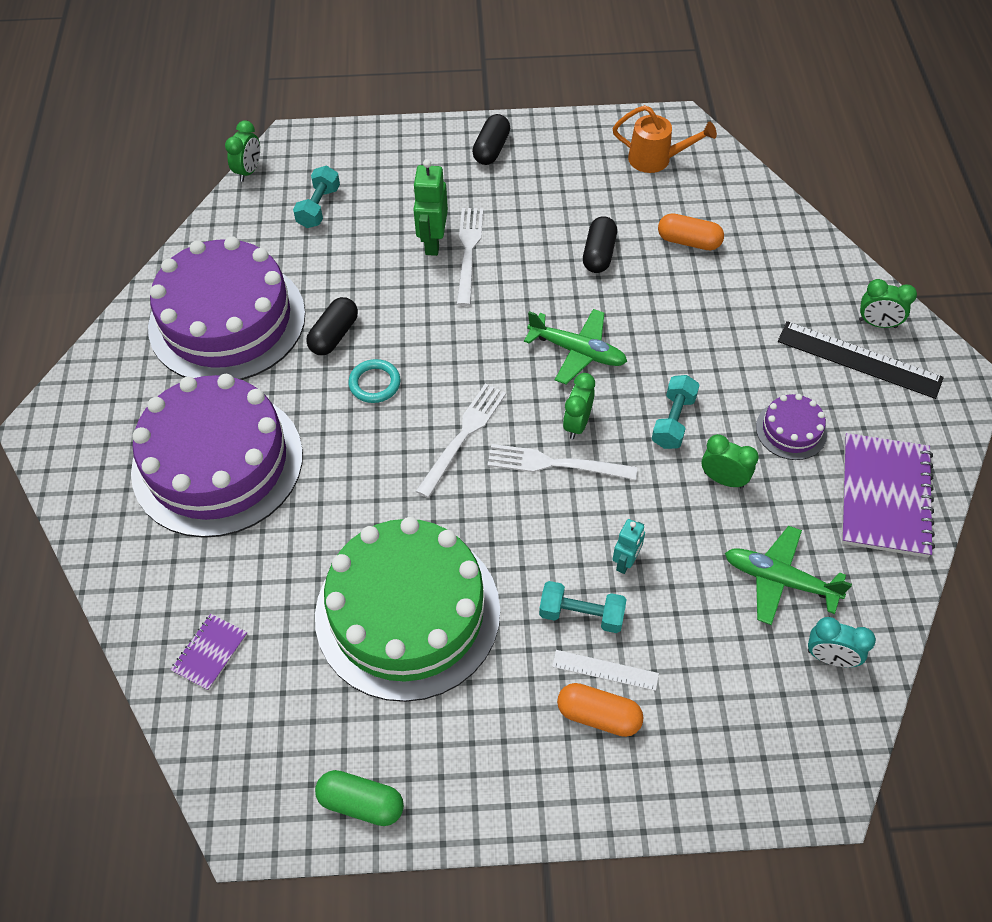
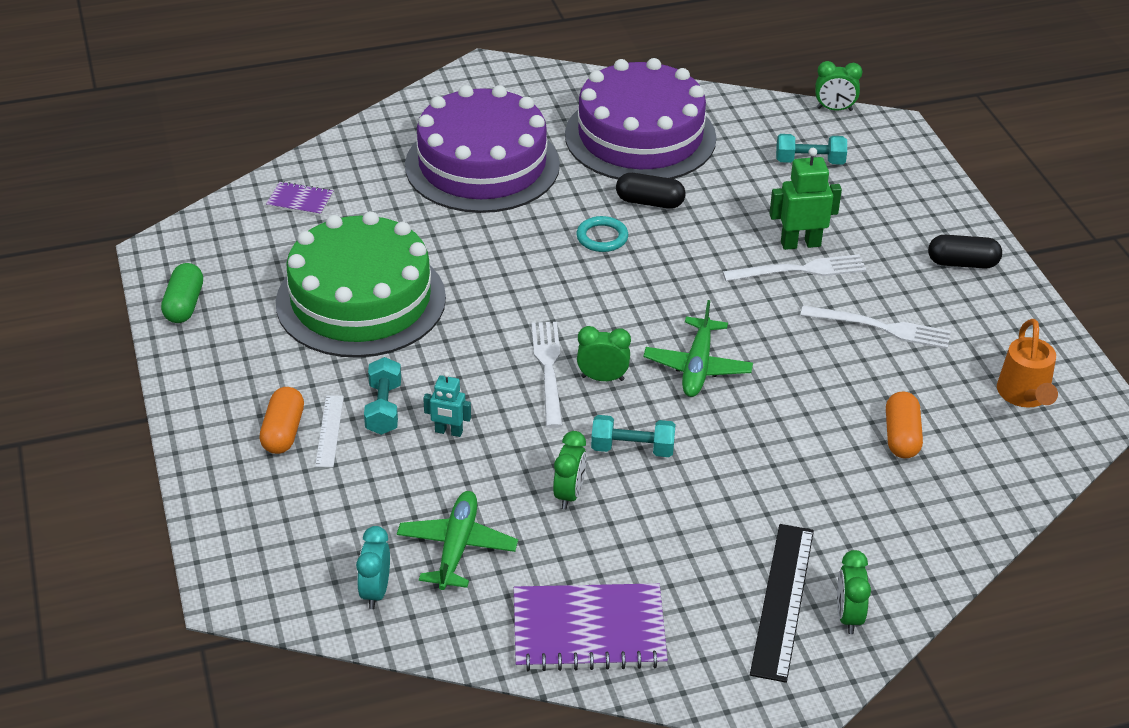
camera: 75 degrees right, 15 degrees down
(463, 436) = (561, 303): white fork -> white fork (881, 328)
(599, 254) = (844, 366): black capsule -> none
(791, 430) = (654, 545): purple cake -> none

